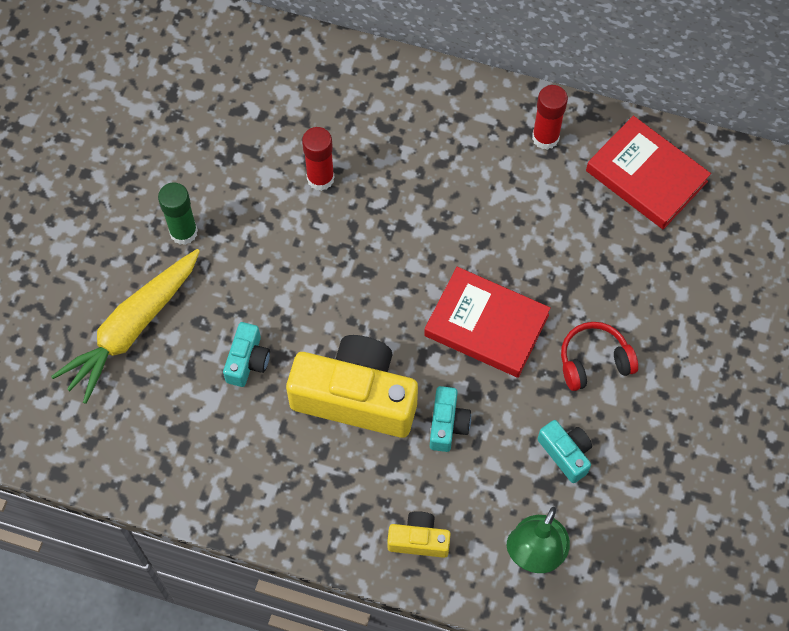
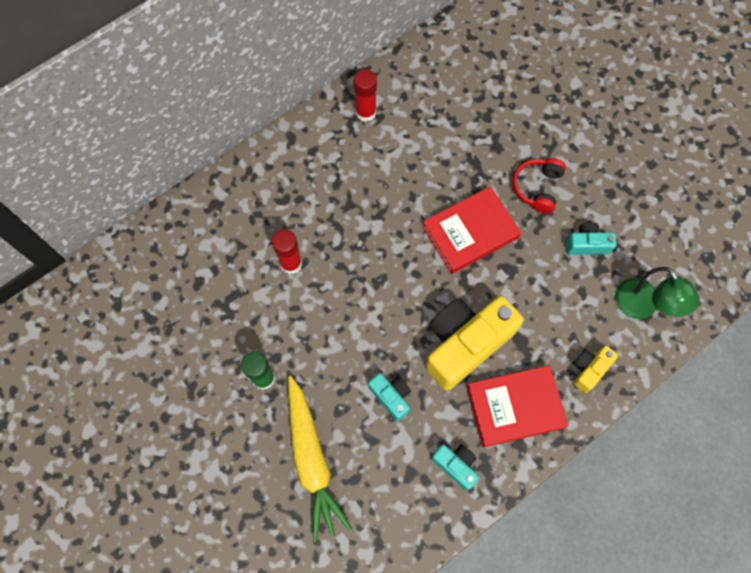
camera: 55 degrees left, 5 degrees up
(447, 424) = (522, 300): turquoise camera -> turquoise camera (456, 465)
(646, 176) = (435, 76): red book -> red book (515, 407)

